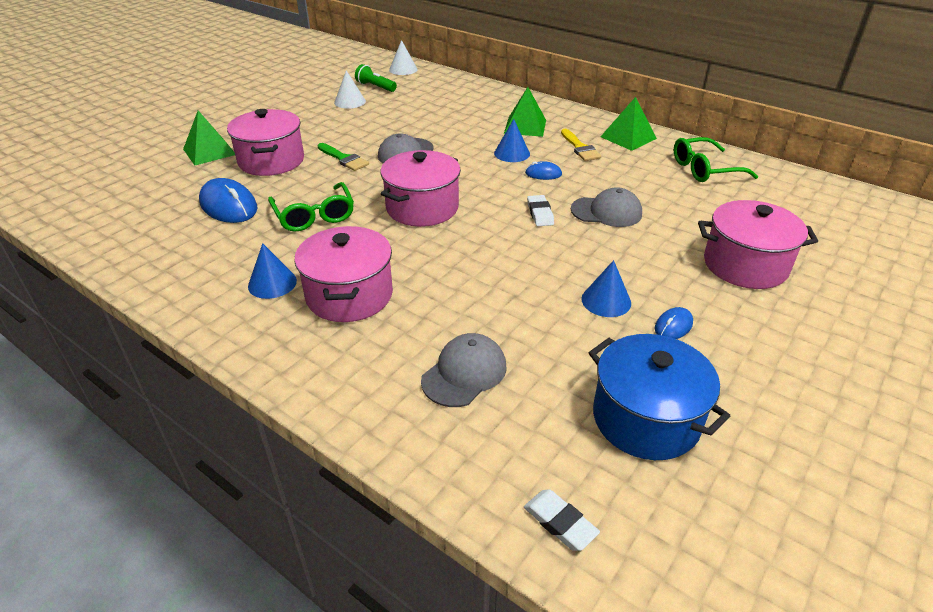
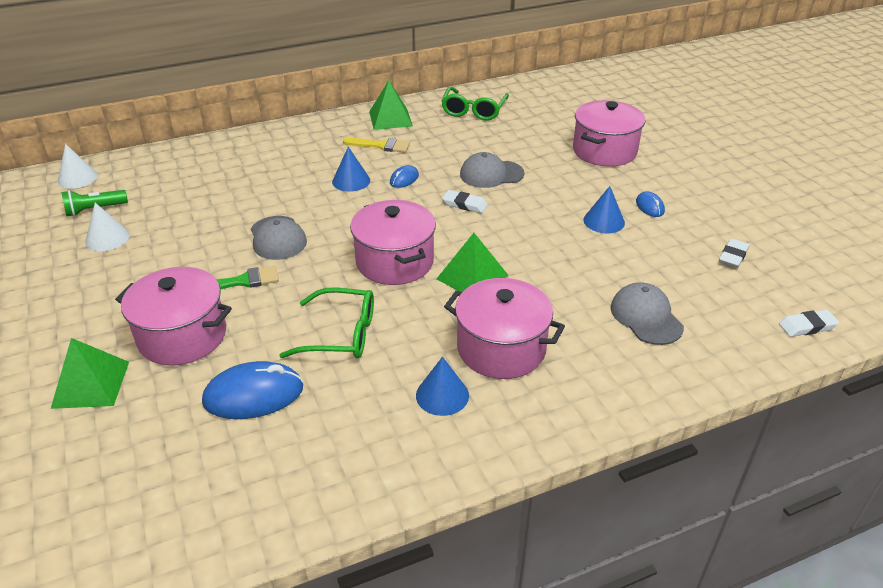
camera: 60 degrees left, 0 degrees up
(525, 126) = (309, 156): green pyramid -> green pyramid (472, 277)
(606, 212) = (491, 174): grey cap -> grey cap turned 135 degrees counterclockwise
(646, 419) = (733, 256): blue pot -> white eraser

